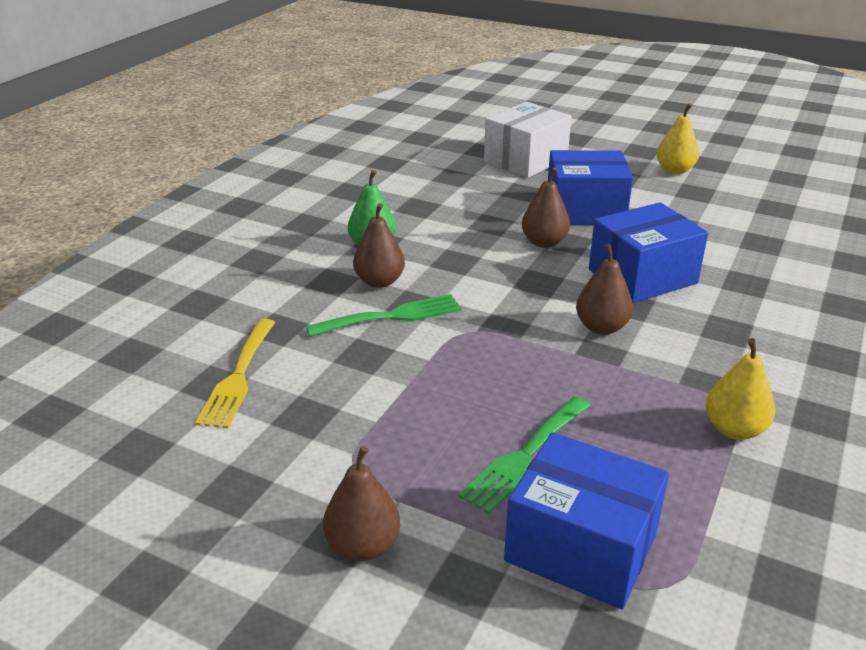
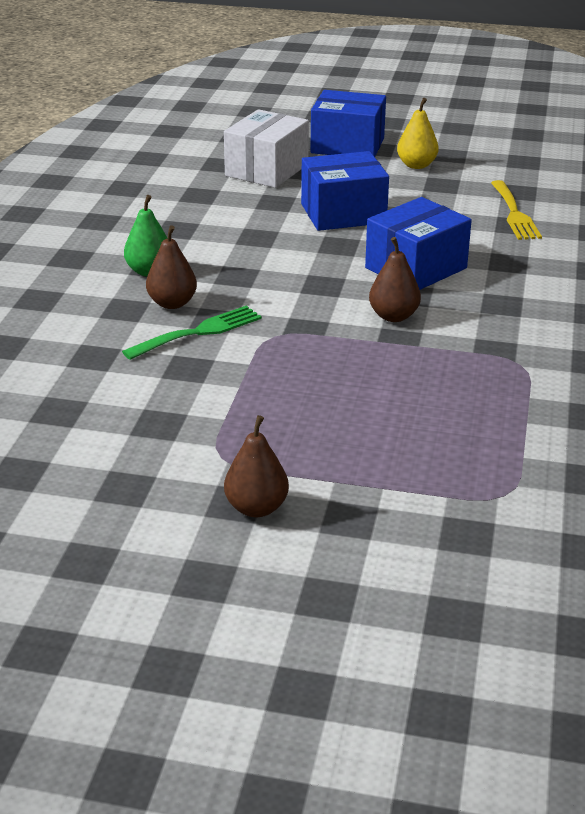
camera: 15 degrees left, 0 degrees up
(238, 377) = (79, 402): yellow fork -> yellow fork (514, 213)
(525, 456) = (363, 425): green fork -> none
(544, 242) = (315, 248): brown pear -> none
(581, 547) = (431, 480): blue box -> blue box (347, 145)
(734, 429) = (527, 380): yellow pear -> none

